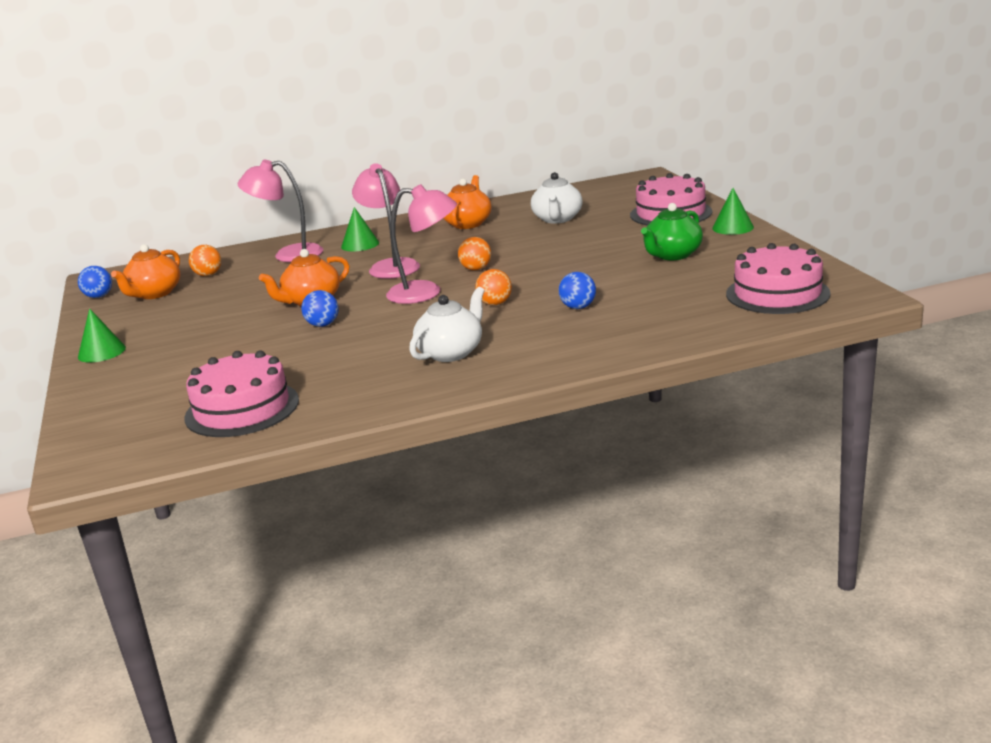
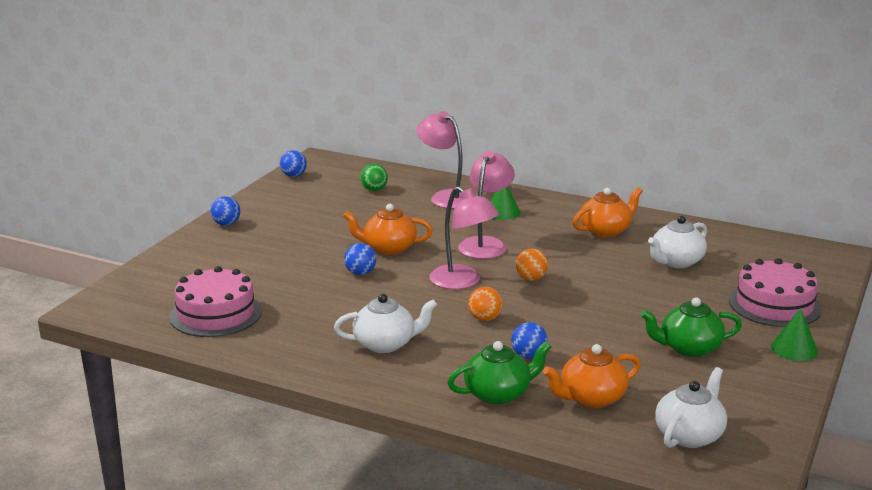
camera: 40 degrees right, 0 degrees up
(101, 352) = (226, 224): green cone -> blue ball
(154, 294) = (322, 190): orange teapot -> orange teapot (591, 398)
(208, 275) = (374, 190): orange ball -> green ball
(607, 336) = (498, 394): none -> green teapot
(777, 293) = (689, 435): pink cake -> white teapot

